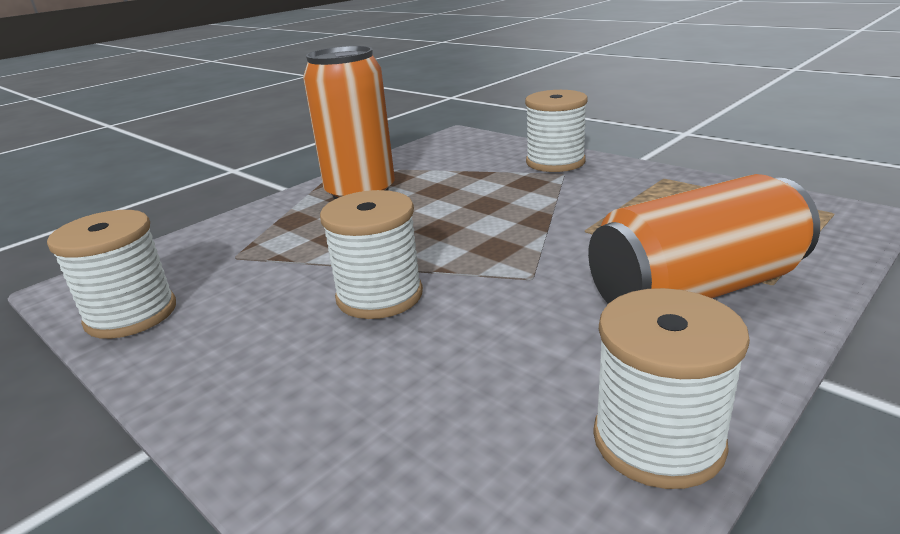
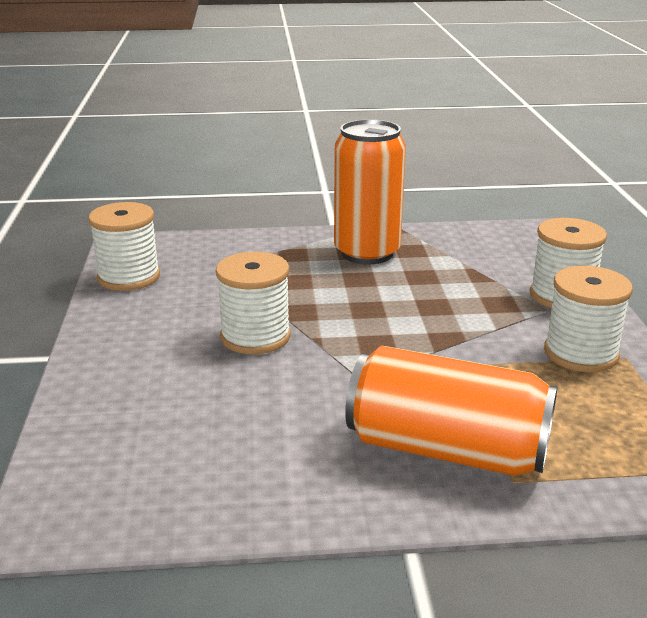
camera: 40 degrees right, 0 degrees up
(658, 440) = (246, 504): white spool -> white spool (580, 353)

